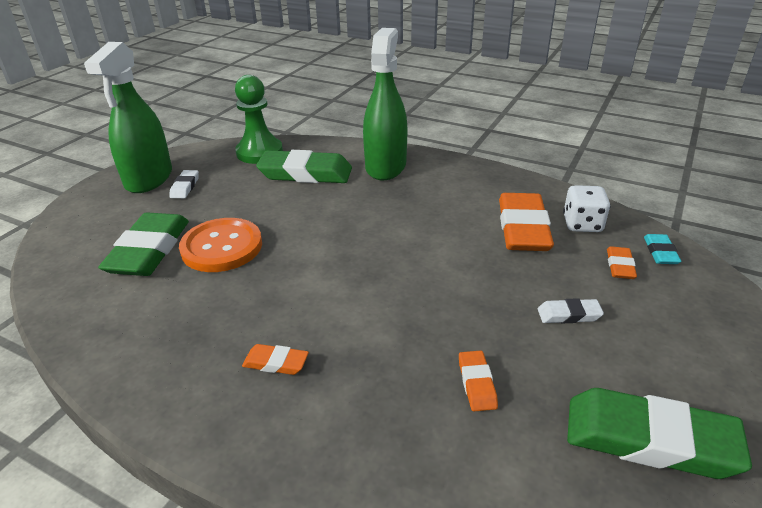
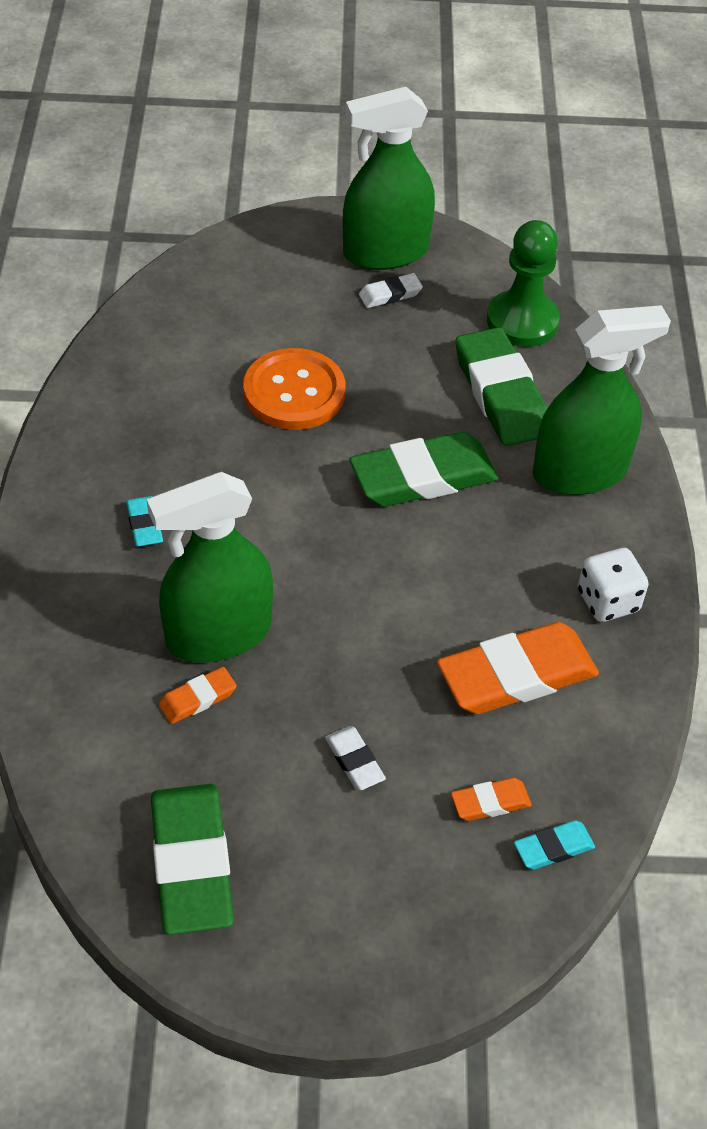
camera: 60 degrees right, 15 degrees up
(149, 250) = (252, 335): green eraser -> green eraser (423, 477)
(276, 363) = (144, 525): orange eraser -> turquoise eraser
(418, 352) = (218, 634): none -> green spray bottle
(582, 224) = (570, 743): white dice -> white dice (607, 601)

